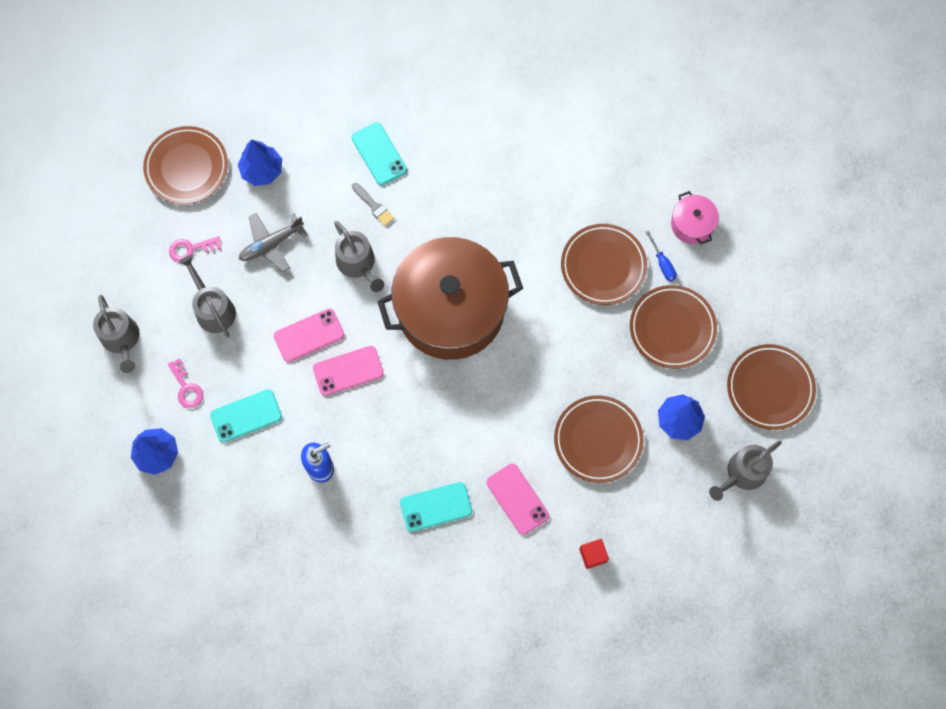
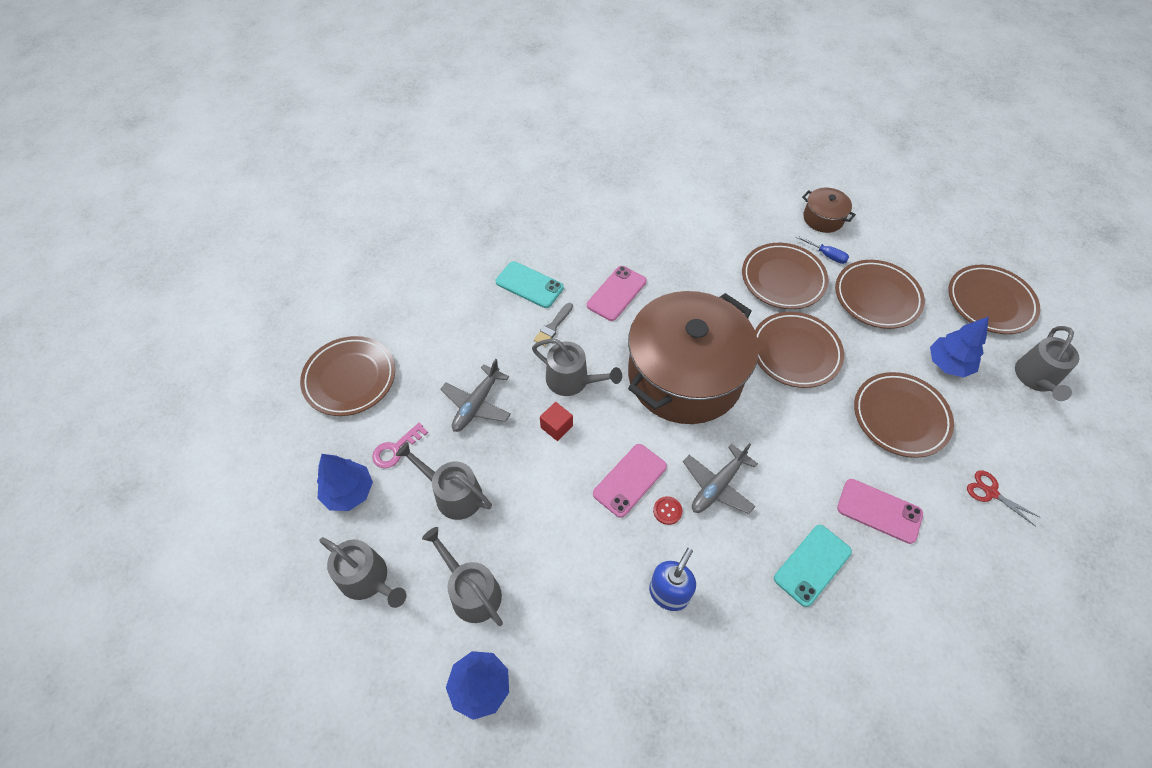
camera: 30 degrees left, 15 degrees down
(186, 388) = (471, 591): pink key -> grey watering can
(246, 416) = (555, 584): turquoise phone -> none
(262, 170) = (428, 347): blue tree -> blue tree (349, 492)
(309, 335) = (568, 467): pink phone -> pink phone (616, 293)
(360, 409) = (667, 511): none -> red button
(373, 206) = (553, 326): grey brush -> grey brush turned 105 degrees clockwise
(410, 412) = (717, 486): none -> grey plane
(558, 339) = (795, 352): none -> brown plate
(593, 555) = (989, 524): red cube -> red cube (556, 427)
(616, 535) = (990, 492): none -> red scissors
(692, 224) = (823, 218): pink pot -> brown pot

